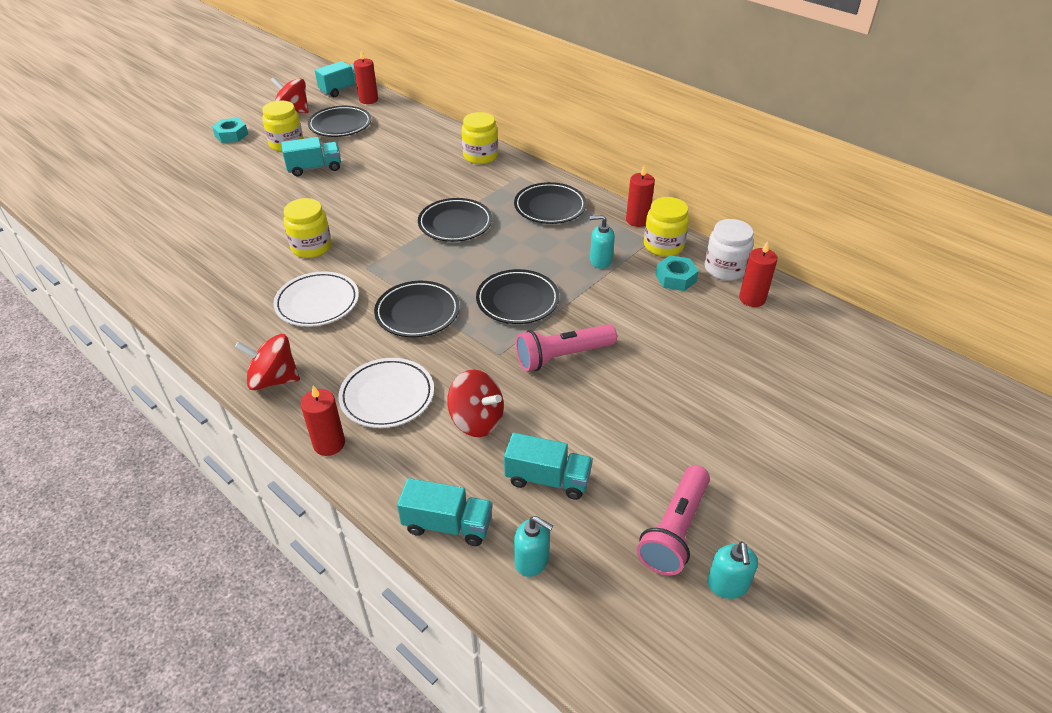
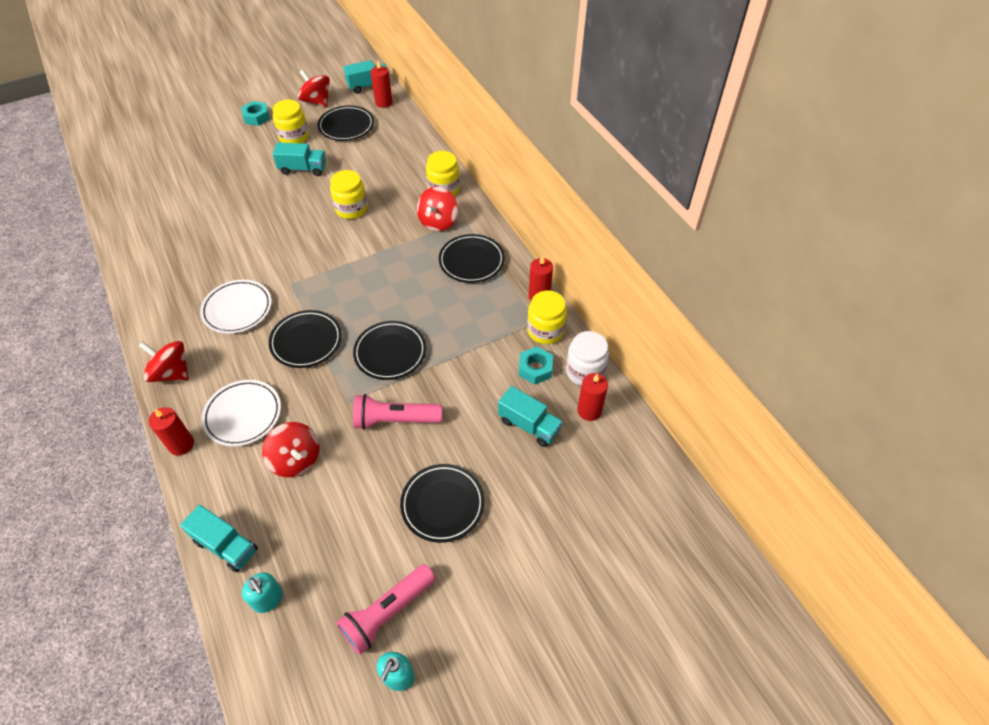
camera: 20 degrees right, 10 degrees up
(311, 247) = (260, 252): yellow jar -> yellow jar (351, 209)
(455, 224) = (383, 258): black plate -> black plate (442, 504)
(493, 183) = (438, 222): none -> red spinning top
(547, 479) = (318, 532): turquoise truck -> turquoise truck (529, 425)
(600, 261) = (481, 331): turquoise soap dispenser -> none

